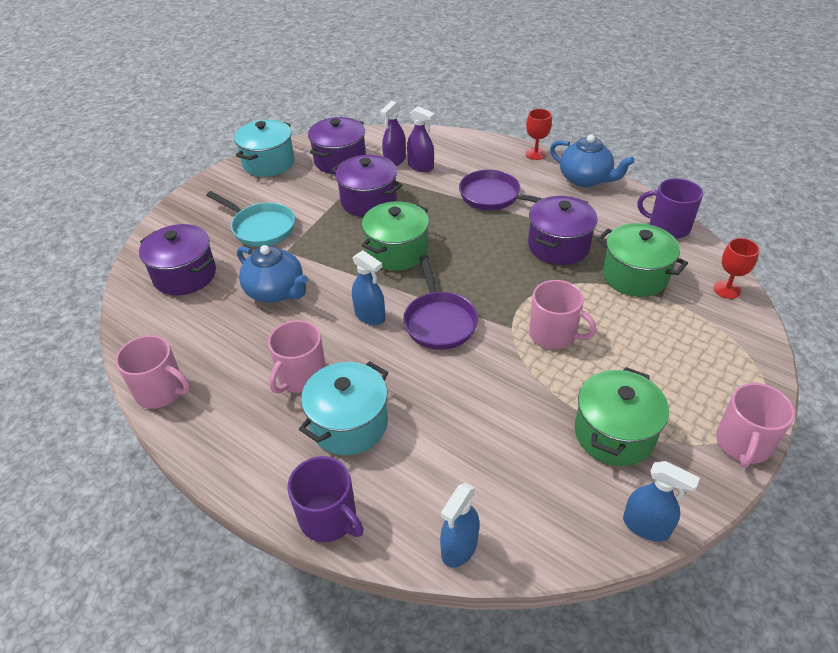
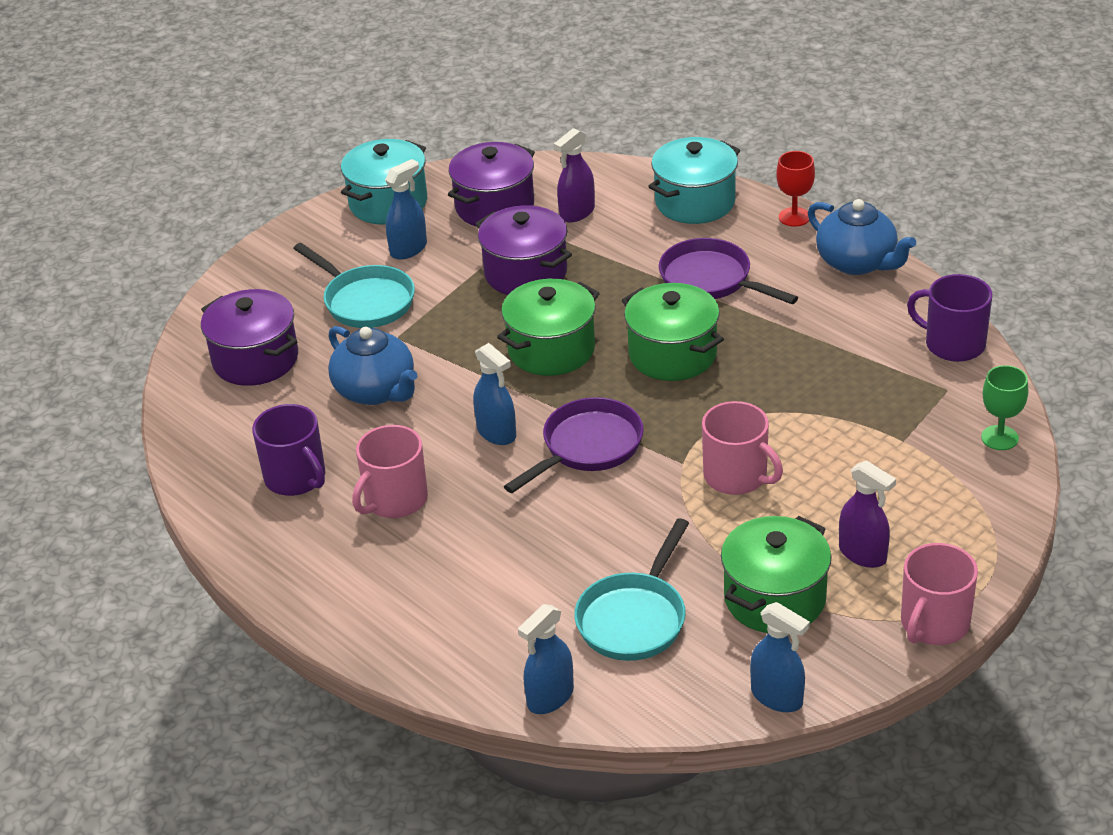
camera: 10 degrees right, 5 degrees down
(161, 391) = (218, 502): pink mug -> none
(286, 191) = (408, 249): none -> blue spray bottle
(329, 518) = (405, 655): purple mug -> purple mug (296, 478)
(349, 424) = (446, 559): turquoise pot -> turquoise pot (695, 202)
(421, 166) = (614, 225): purple spray bottle -> purple spray bottle (863, 554)
(439, 321) = (587, 447): purple pan -> purple pan turned 135 degrees counterclockwise
(510, 463) = (634, 618): none -> turquoise pan
(558, 246) = (782, 359): purple pot -> none
(635, 276) = (876, 409): green pot -> green pot (672, 354)
(727, 289) = (999, 438): red goblet -> green goblet

